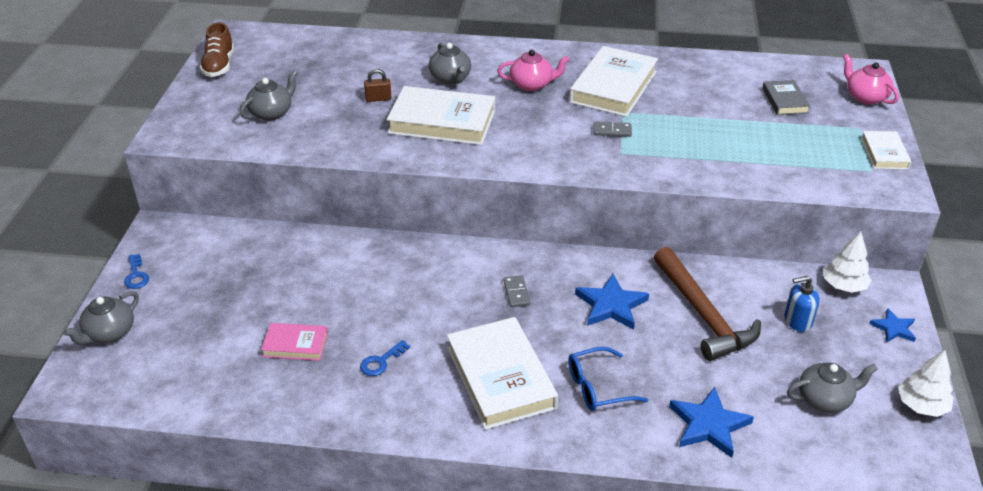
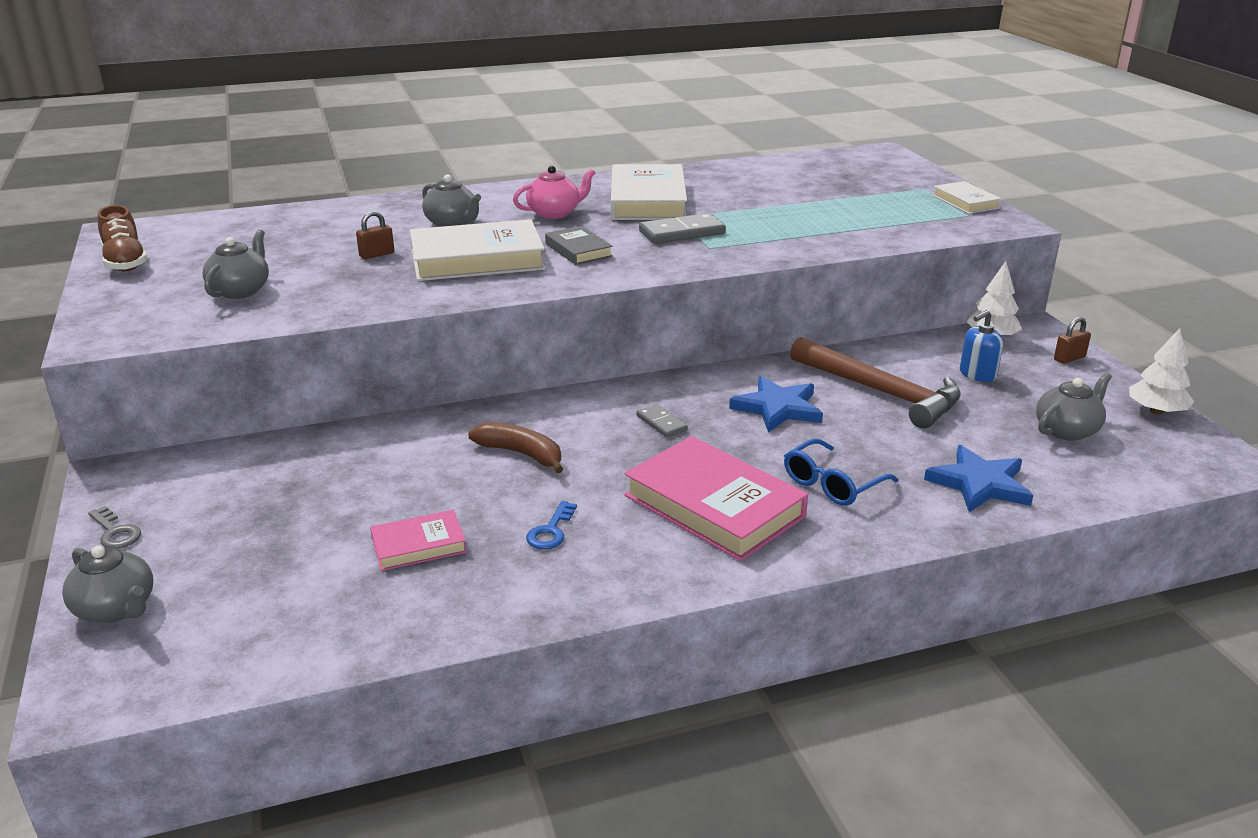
camera: 25 degrees left, 10 degrees down
(109, 333) = (116, 609): grey teapot -> grey teapot turned 60 degrees counterclockwise
(136, 275) = (115, 532): blue key -> grey key
(404, 290) = (521, 454): none -> brown banana
(500, 378) = (714, 506): white book -> pink book
(612, 131) = (682, 233): grey domino -> grey domino, size x1.72
(784, 101) = (832, 182): grey book -> grey book (578, 250)
(865, 97) = (903, 168): pink teapot -> none
(893, 328) = (1069, 358): blue star -> brown padlock

